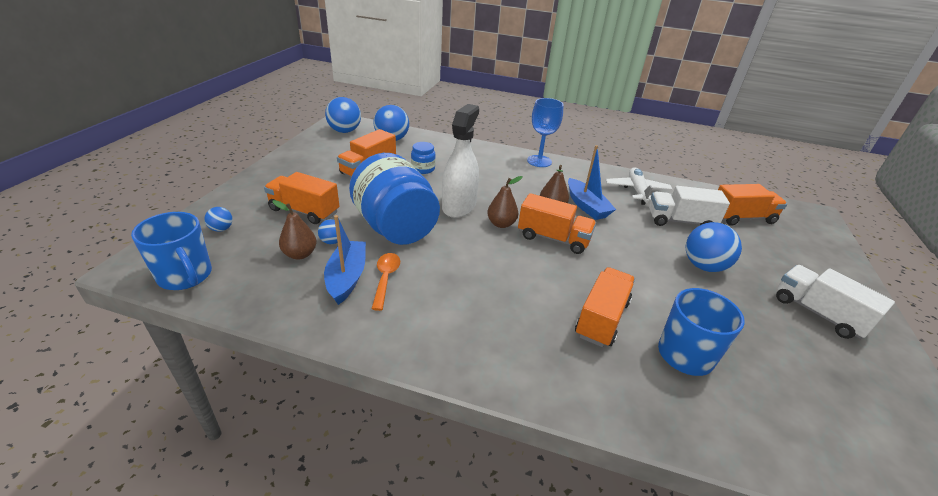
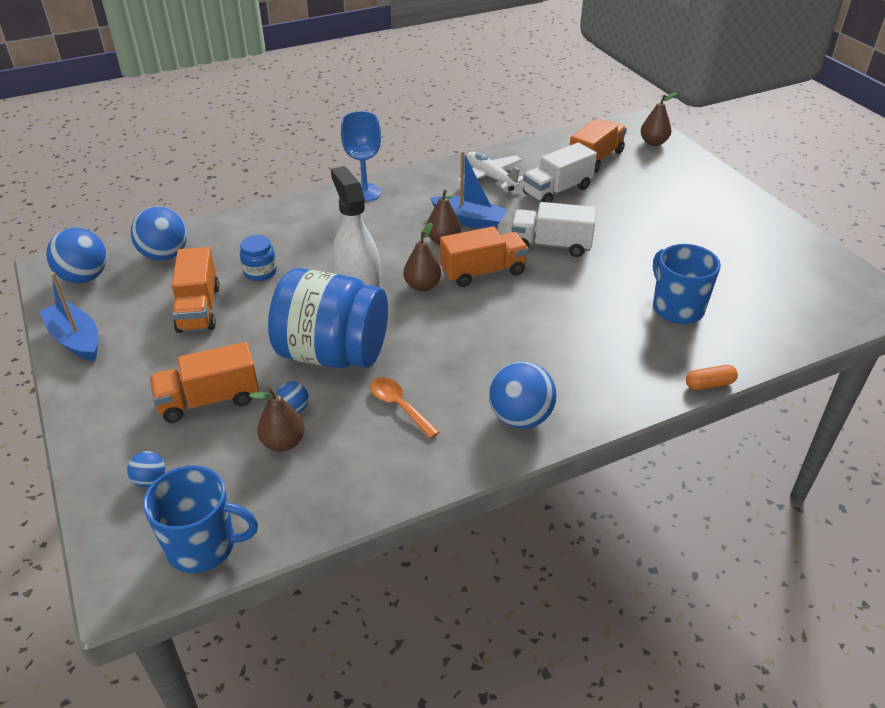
camera: 40 degrees left, 5 degrees up
(347, 277) = (364, 430): blue boat -> blue boat (76, 340)
(601, 319) = (600, 319): orange truck -> none
(639, 434) = (709, 384): none -> orange capsule
(703, 266) = (616, 225): blue ball -> blue ball (520, 418)
(814, 231) = (653, 142): none -> brown pear
(818, 313) = (718, 219): white truck -> white truck (551, 245)

